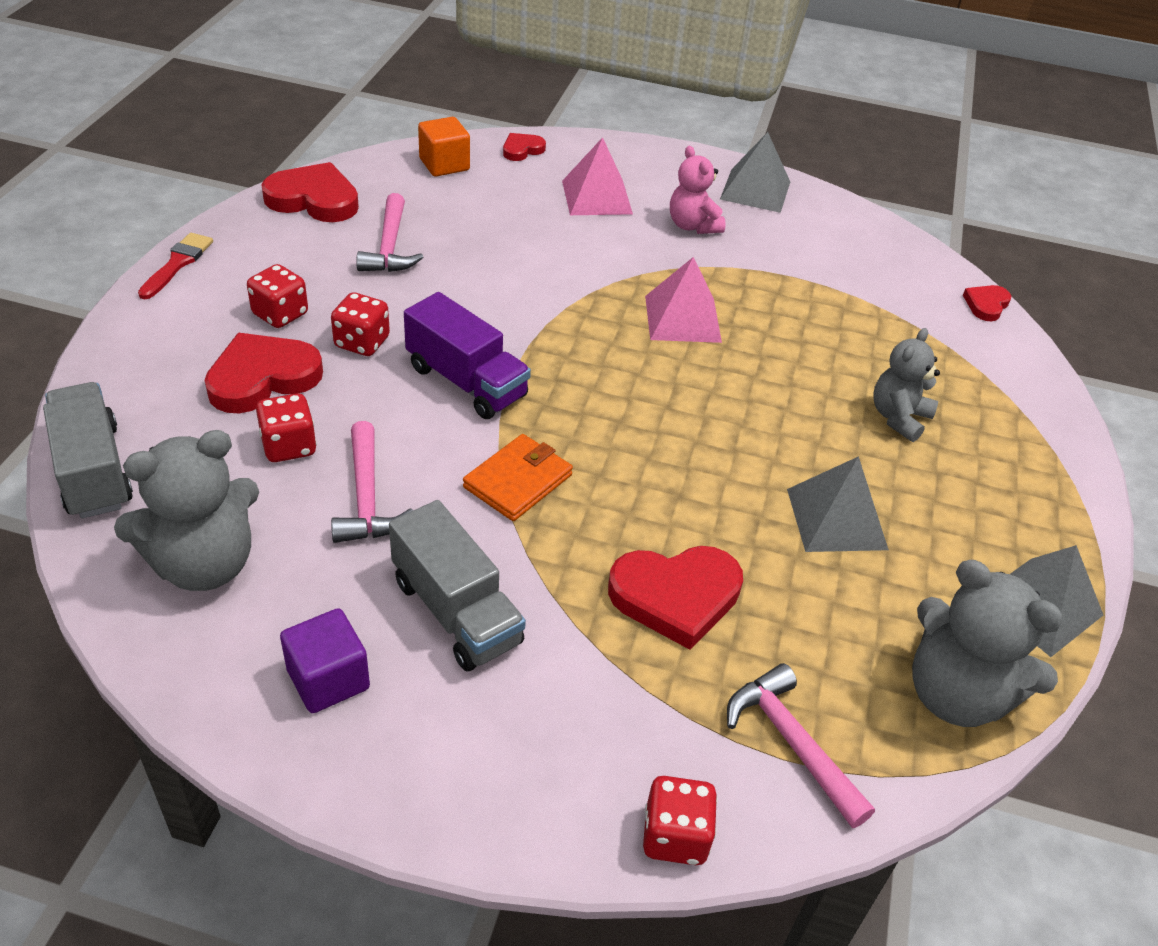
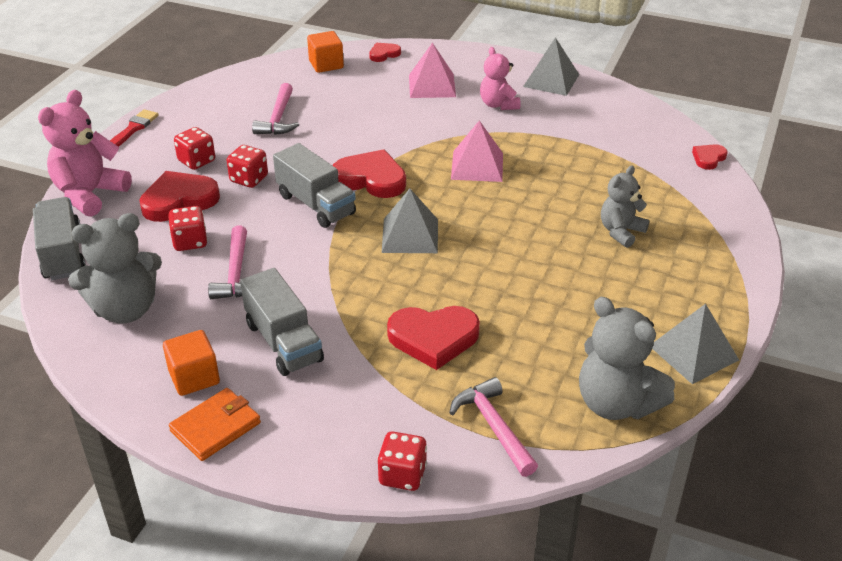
camera: 10 degrees right, 5 degrees down
(124, 370) = (89, 194): none -> pink teddy bear
(314, 199) = (231, 88): red heart -> red heart (371, 179)
(328, 679) = (194, 377): purple cube -> orange cube
(466, 382) = (316, 204): purple truck -> grey truck
(518, 481) = (340, 266): orange wallet -> orange wallet (216, 427)
(836, 518) = (558, 294): grey pyramid -> grey pyramid (410, 235)

